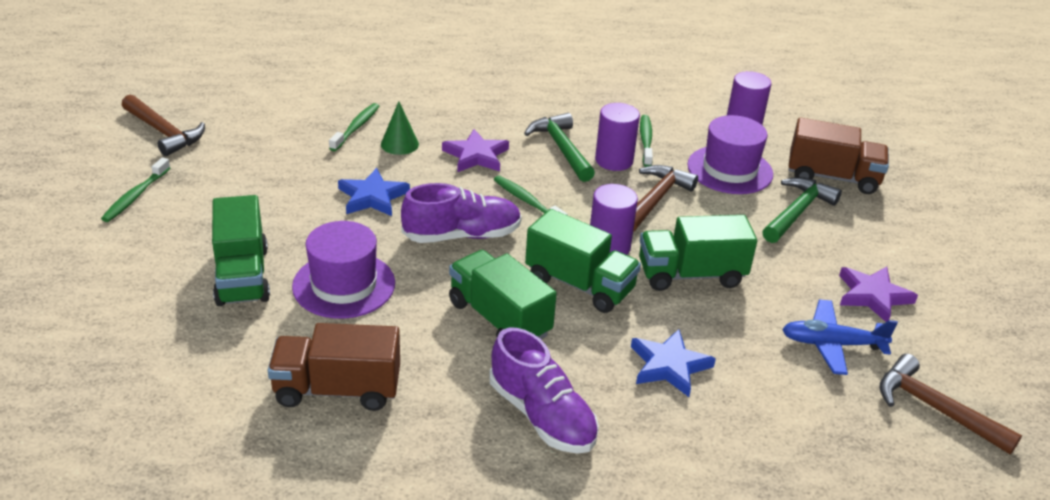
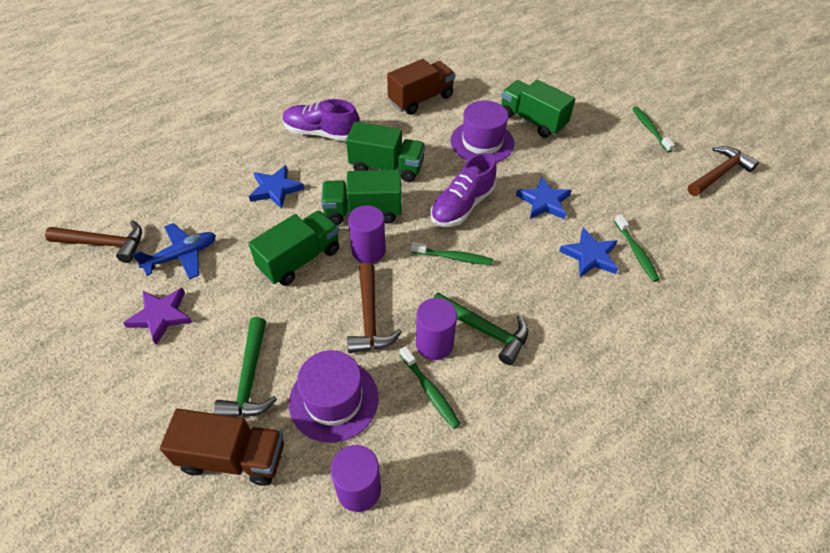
camera: 145 degrees right, 15 degrees up
(164, 132) = (719, 173): brown hammer -> brown hammer turned 135 degrees clockwise
(399, 144) = (590, 256): green cone -> blue star
(476, 155) = (531, 279): purple star -> none
(832, 177) = (233, 457): brown truck -> brown truck turned 150 degrees counterclockwise

